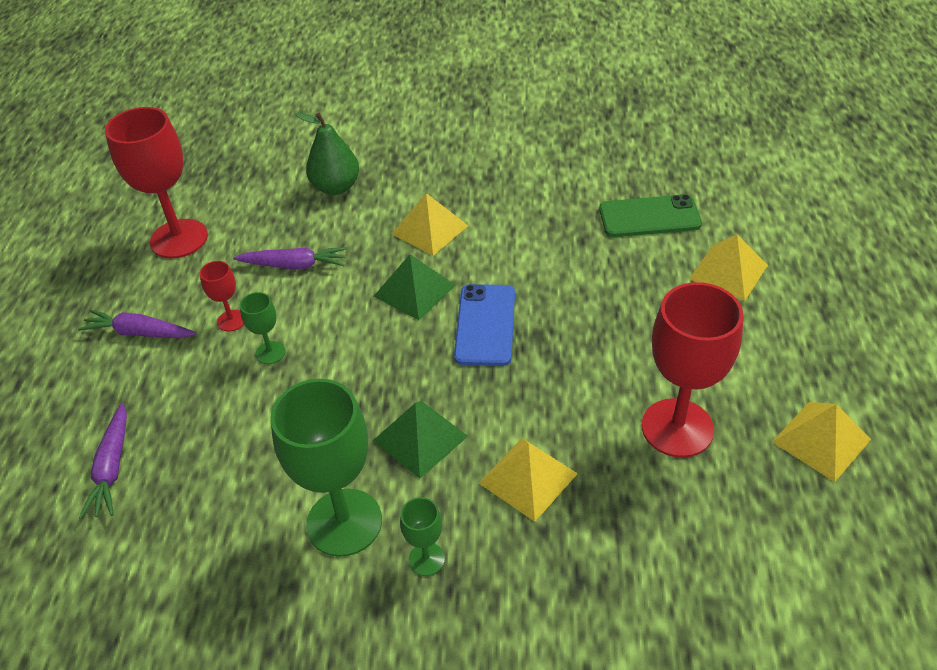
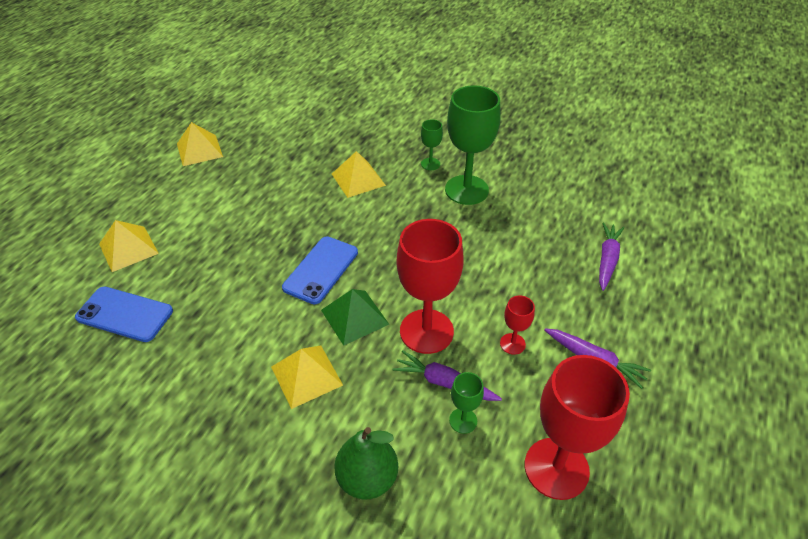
camera: 160 degrees left, 0 degrees up
(270, 352) = (486, 303): green goblet -> green goblet (463, 420)
(420, 438) = (405, 215): green pyramid -> none
(649, 217) = (125, 314): green phone -> blue phone
(677, 428) = (261, 176): red goblet -> red goblet (426, 331)

